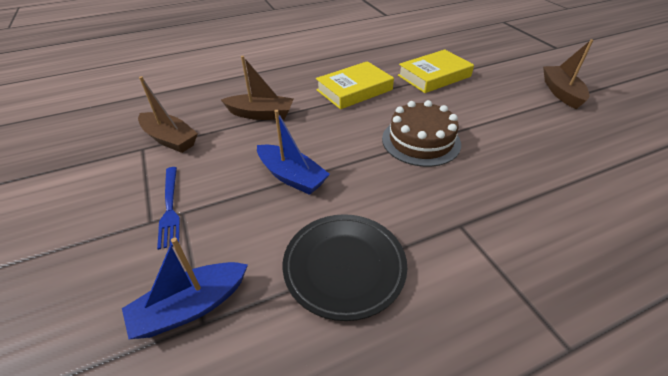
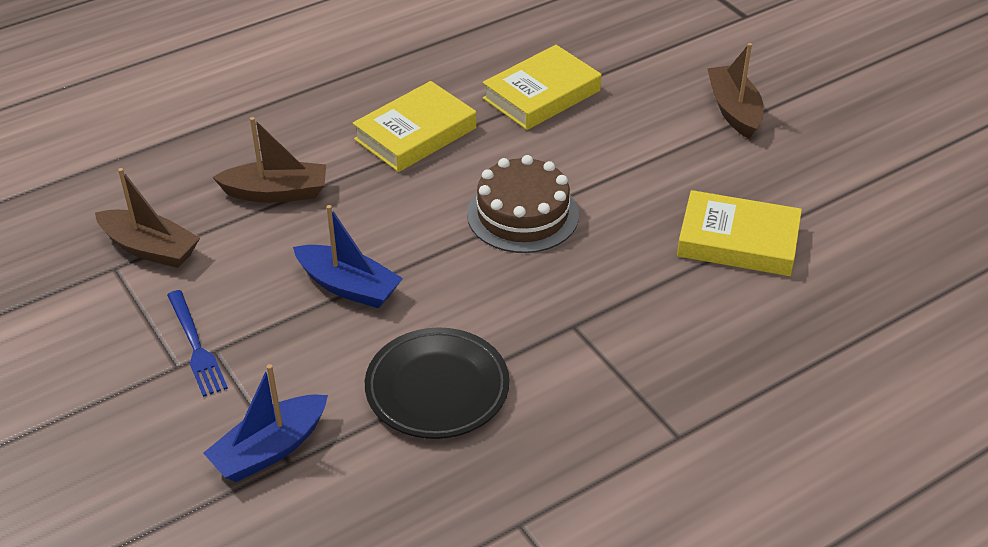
camera: 10 degrees left, 0 degrees up
(585, 174) = (738, 241): none -> yellow book

